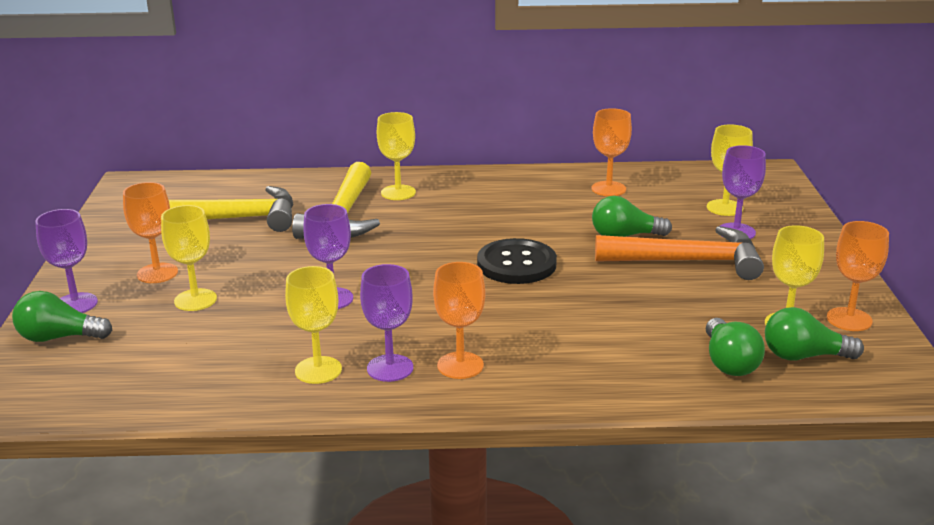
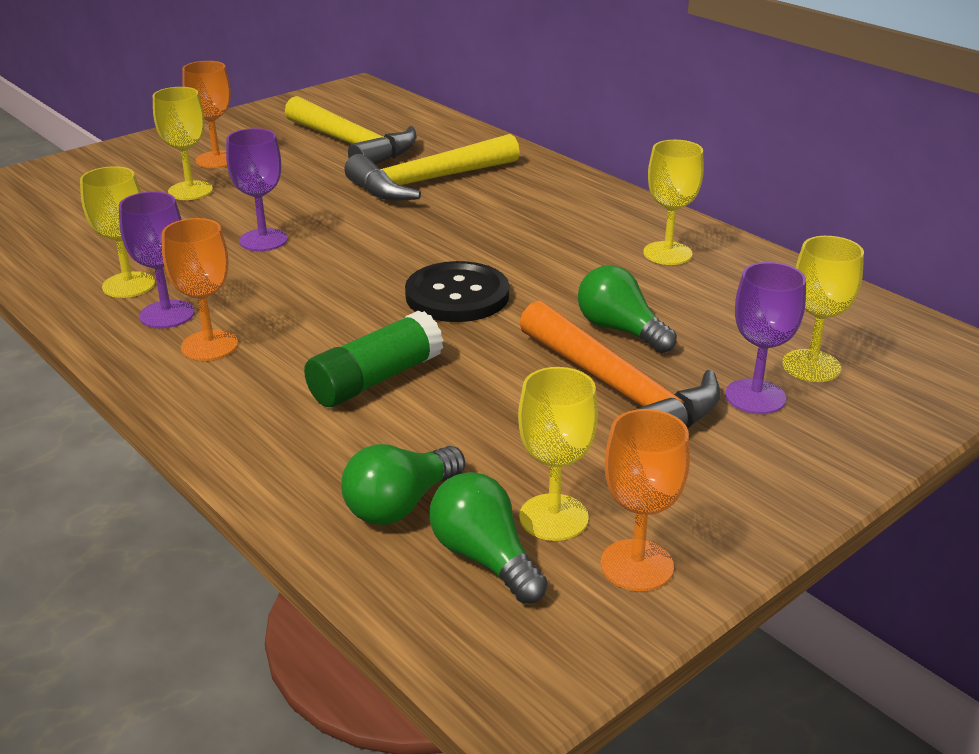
camera: 50 degrees right, 5 degrees up
(59, 337) = (73, 172): green light bulb -> none
(75, 304) = (131, 156): purple goblet -> none
(398, 192) = (519, 184): yellow goblet -> yellow goblet (667, 253)
(583, 324) = (375, 379): none -> green glue stick
(608, 189) = (725, 278): orange goblet -> none

